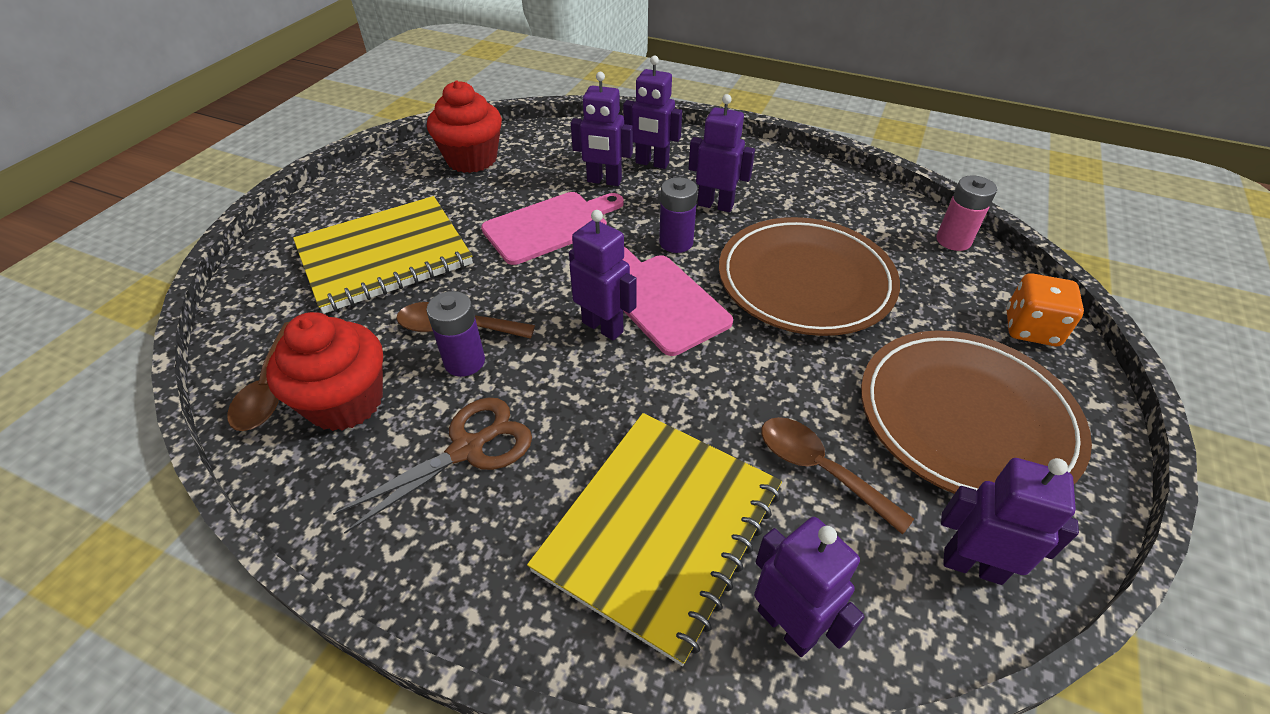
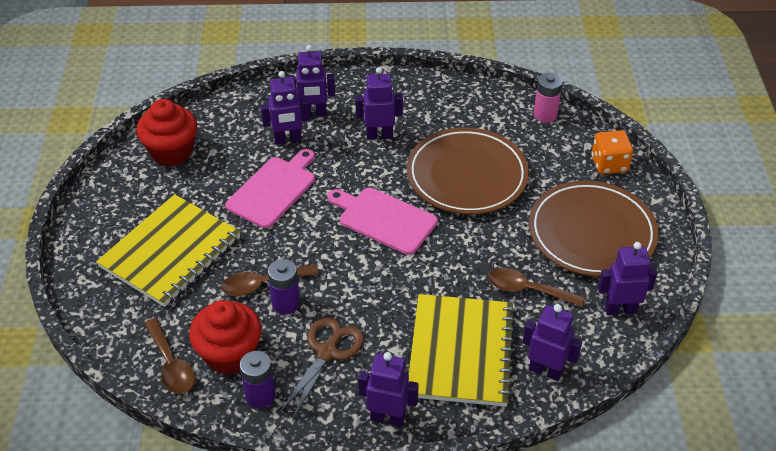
camera: 25 degrees left, 0 degrees up
(603, 327) = (358, 250): purple robot -> purple robot (387, 417)
(676, 242) = (369, 174): purple battery -> purple battery (260, 396)

